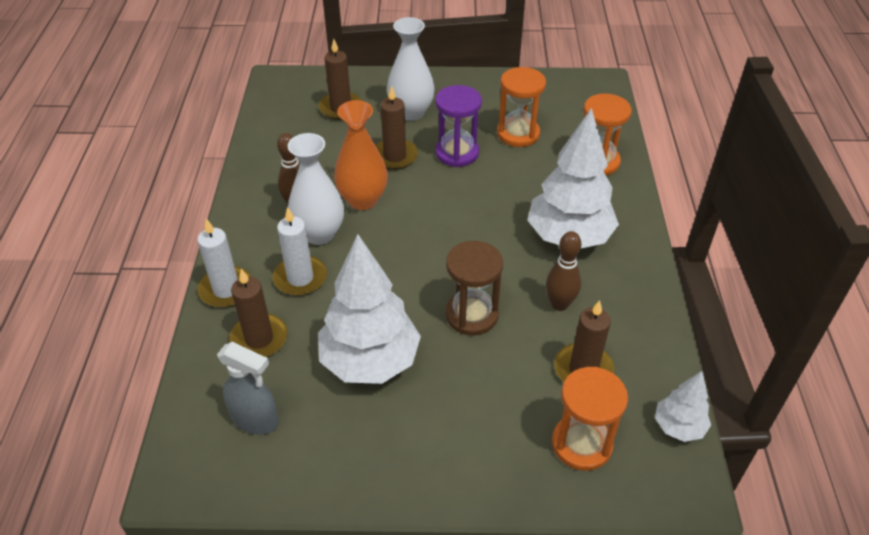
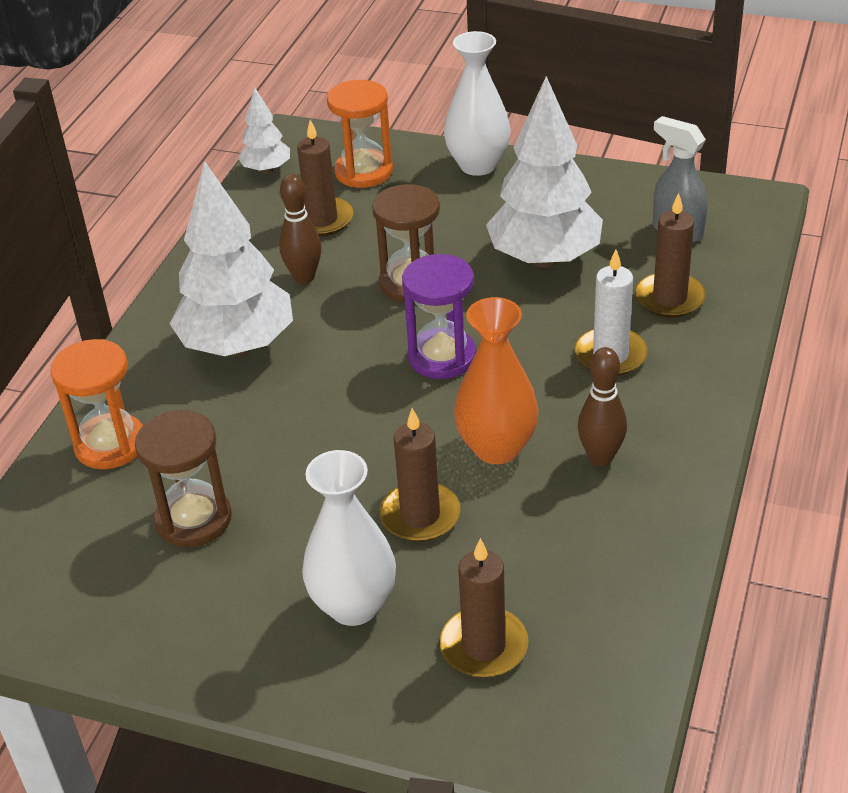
camera: 160 degrees left, 5 degrees down
(226, 289) = (711, 357): white candle -> none
(319, 234) = (574, 408): white vase -> white vase (478, 165)
(457, 153) = (315, 502): purple hourglass -> purple hourglass (442, 357)
(518, 134) = (193, 519): orange hourglass -> brown hourglass

